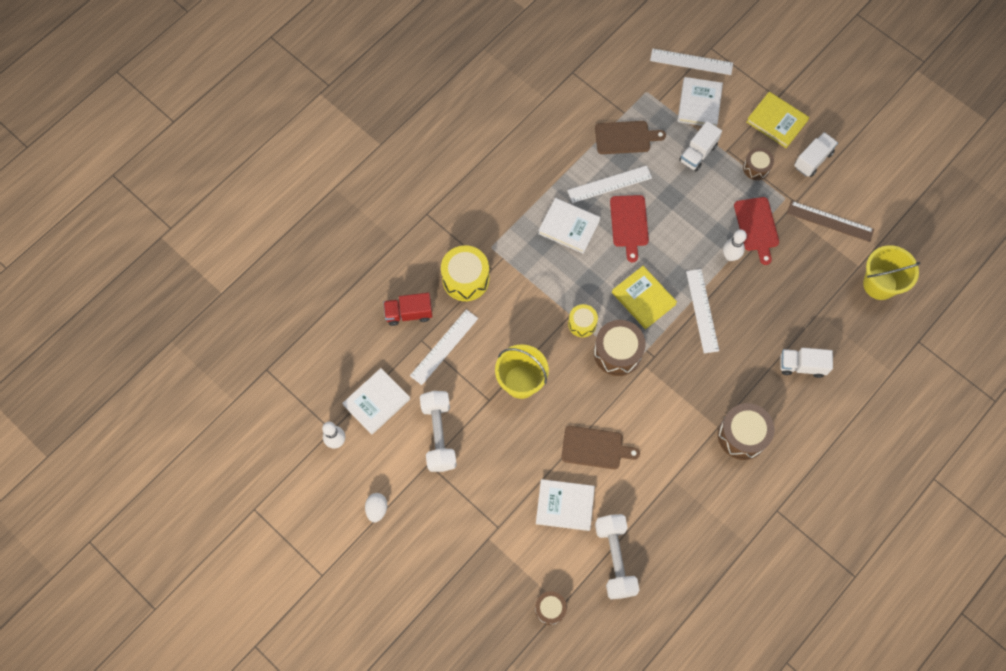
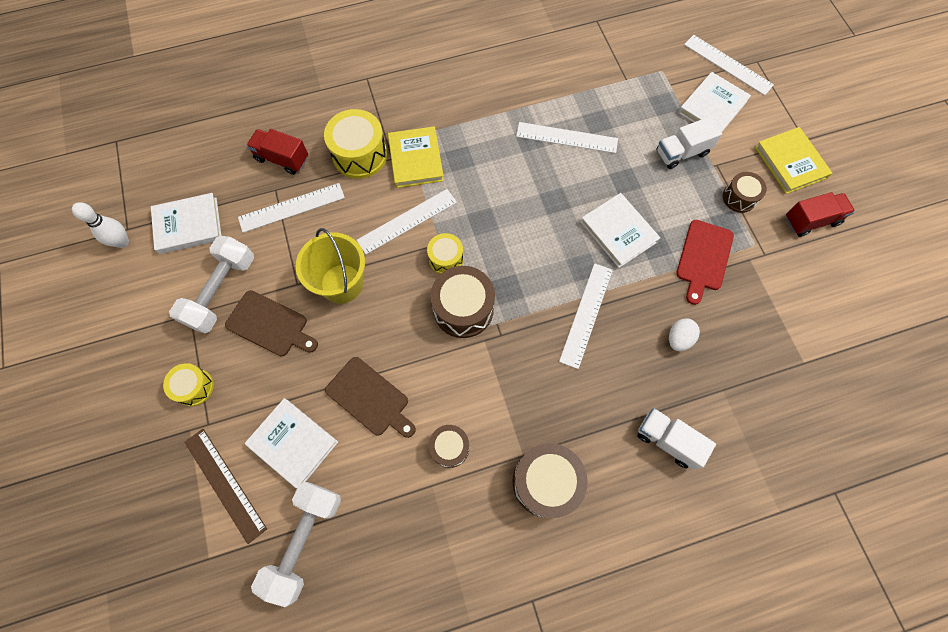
camera: 30 degrees right, 0 degrees up
(377, 509) = (106, 331): white egg -> white egg (678, 339)
(470, 509) = (194, 387): none -> yellow drum
(536, 311) = (407, 221): none -> white ruler
(550, 609) = (193, 554): brown drum -> brown drum (450, 447)
(569, 227) = (497, 157): white book -> white book (618, 232)
(625, 137) = (612, 102): brown cutting board -> brown cutting board (270, 325)
(629, 224) = (562, 185): red cutting board -> none
(643, 298) = (529, 267): yellow book -> yellow book (416, 159)
(730, 256) = (654, 273): white bowling pin -> none
(813, 160) = (811, 220): white truck -> red truck
(830, 221) = (795, 295): brown ruler -> brown ruler (225, 484)
(880, 284) = (820, 397): yellow bucket -> none

